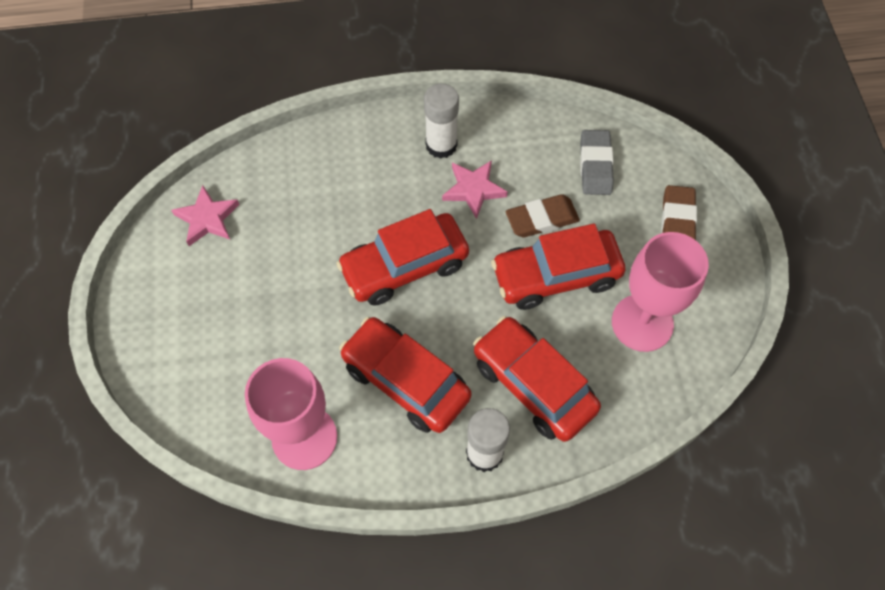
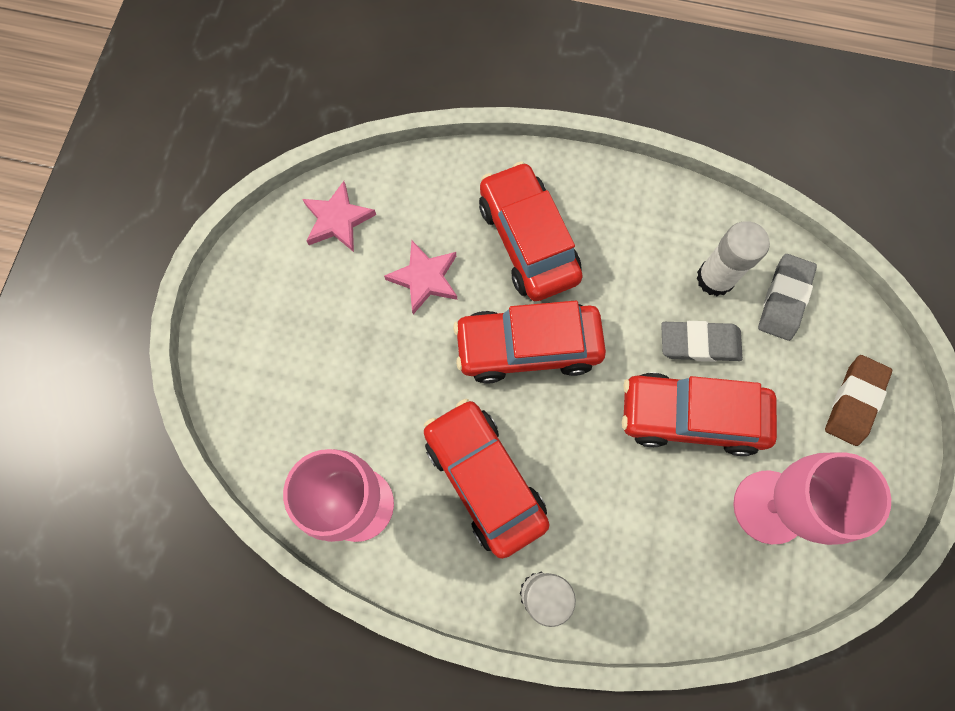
camera: 20 degrees right, 10 degrees up
(441, 145) = (617, 216): white glue stick -> white glue stick (715, 278)
(473, 189) = (635, 282): pink star -> pink star (424, 278)
(533, 385) = (621, 535): red car -> red car (528, 241)
(542, 219) = (699, 343): brown eraser -> grey eraser

